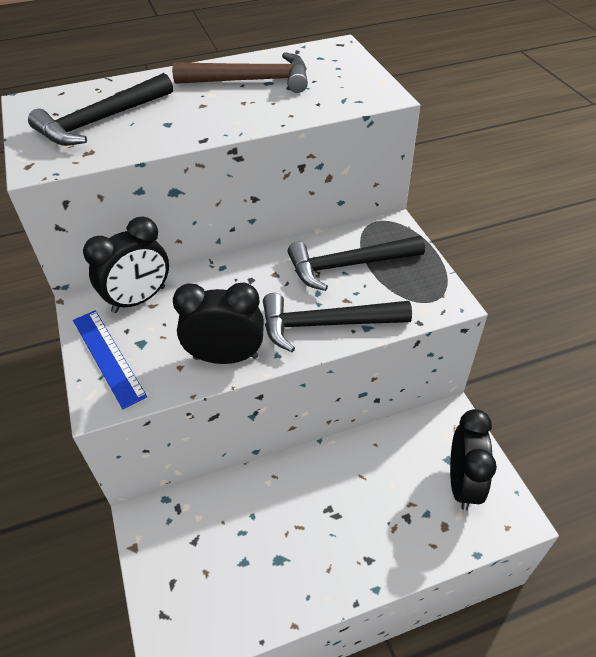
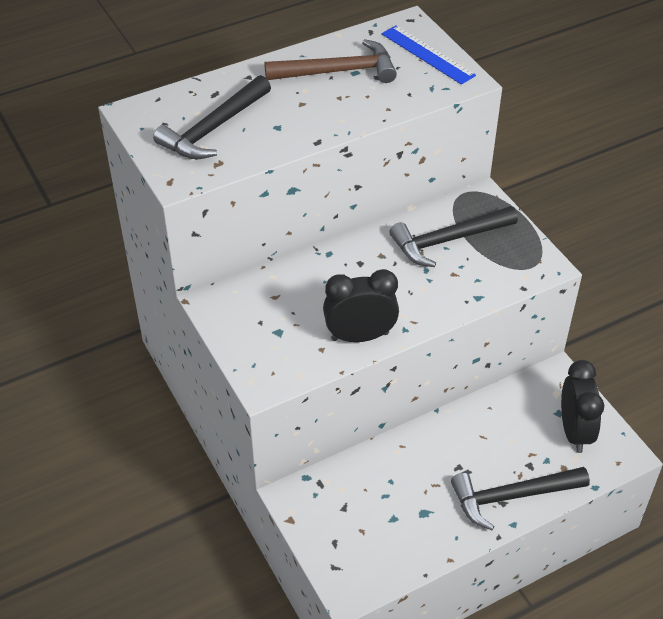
camera: 10 degrees left, 0 degrees up
(108, 357) = (253, 347): blue ruler -> blue ruler (427, 54)
(139, 299) = (261, 292): black clock -> none
(325, 325) = (441, 298): black hammer -> black hammer (512, 497)

